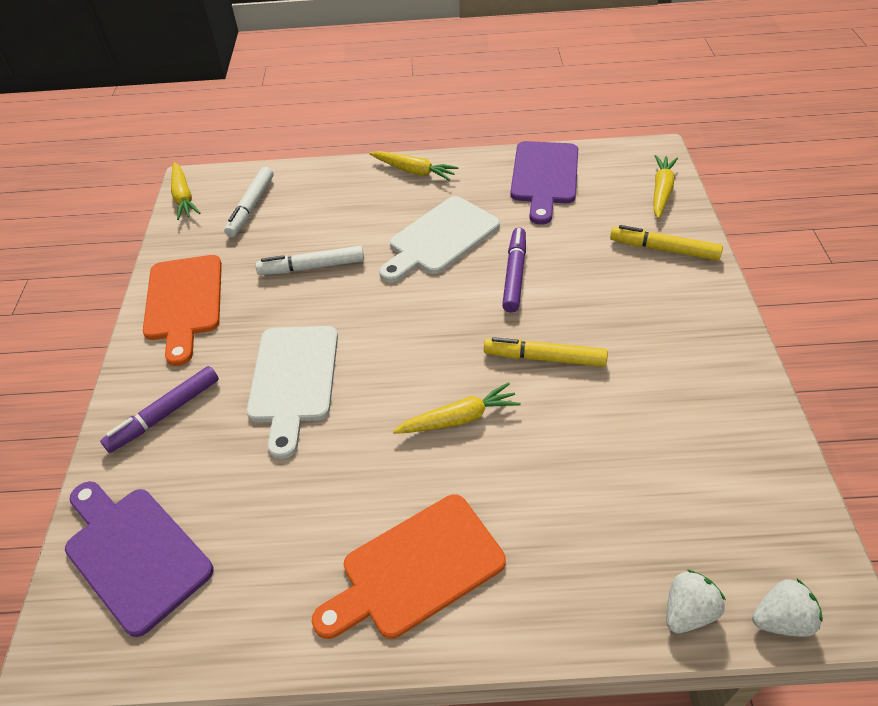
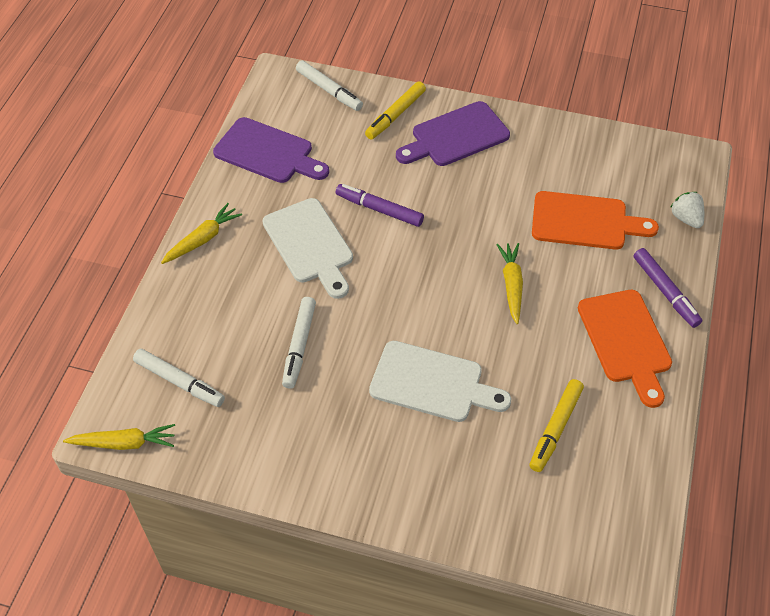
camera: 75 degrees left, 5 degrees up
(134, 553) = (567, 516): purple cutting board -> purple cutting board (456, 136)
(165, 414) = (433, 484): purple marker -> purple marker (665, 291)
(184, 302) = (297, 457): orange cutting board -> orange cutting board (585, 221)
(544, 358) = (474, 220): yellow marker -> yellow marker (555, 429)
(661, 191) = (329, 90): yellow carrot -> white marker
(781, 619) = (699, 182): white strawberry -> none

